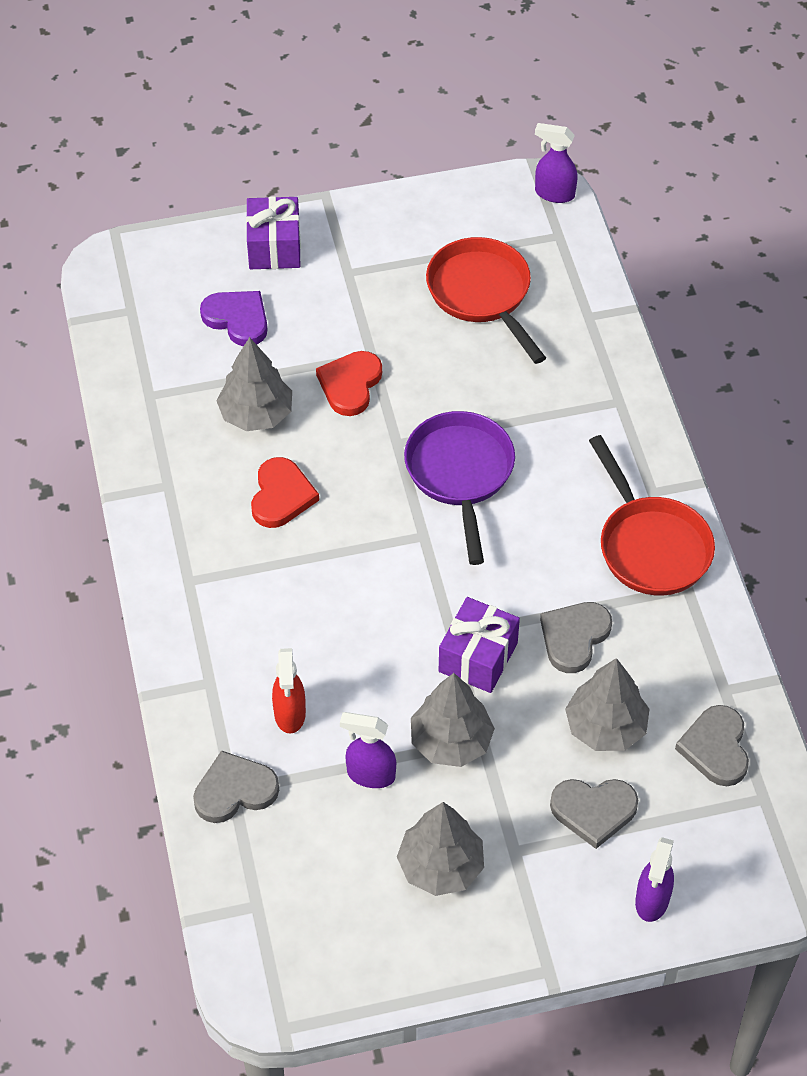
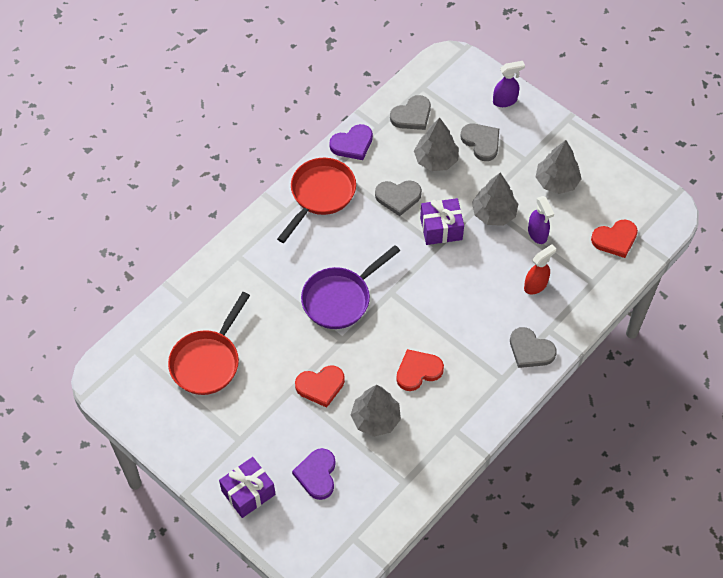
camera: 125 degrees left, 5 degrees up
(234, 790) = (592, 282): grey heart -> grey heart (530, 350)
(277, 874) = (615, 239): none -> red heart
(554, 193) = (102, 371): purple spray bottle -> none
(715, 637) = (352, 144): none -> purple heart

